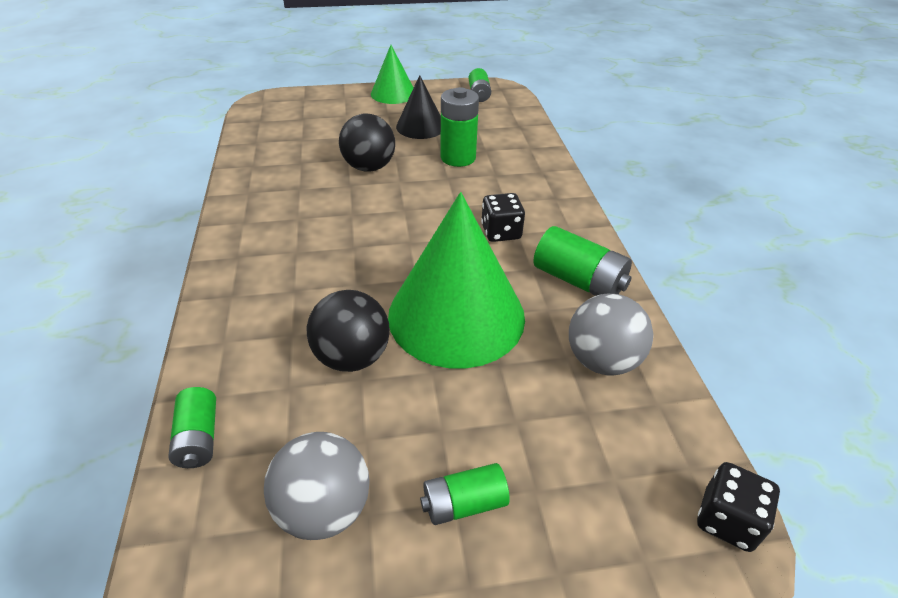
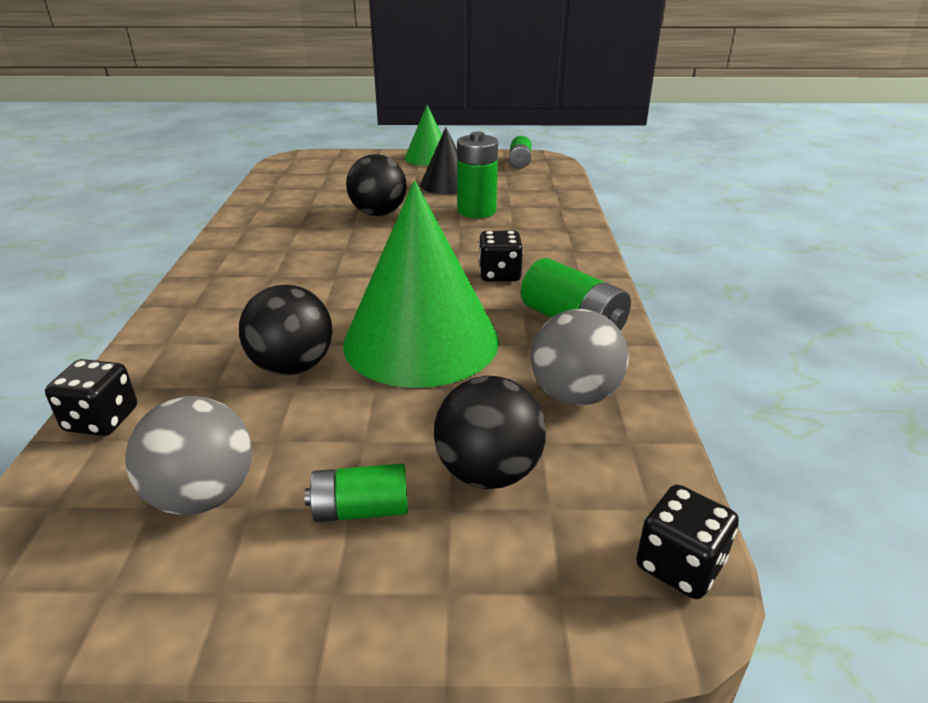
camera: 10 degrees right, 10 degrees down
(199, 438) = (102, 420): green battery -> black dice
(556, 450) = (488, 472): none -> black ball

